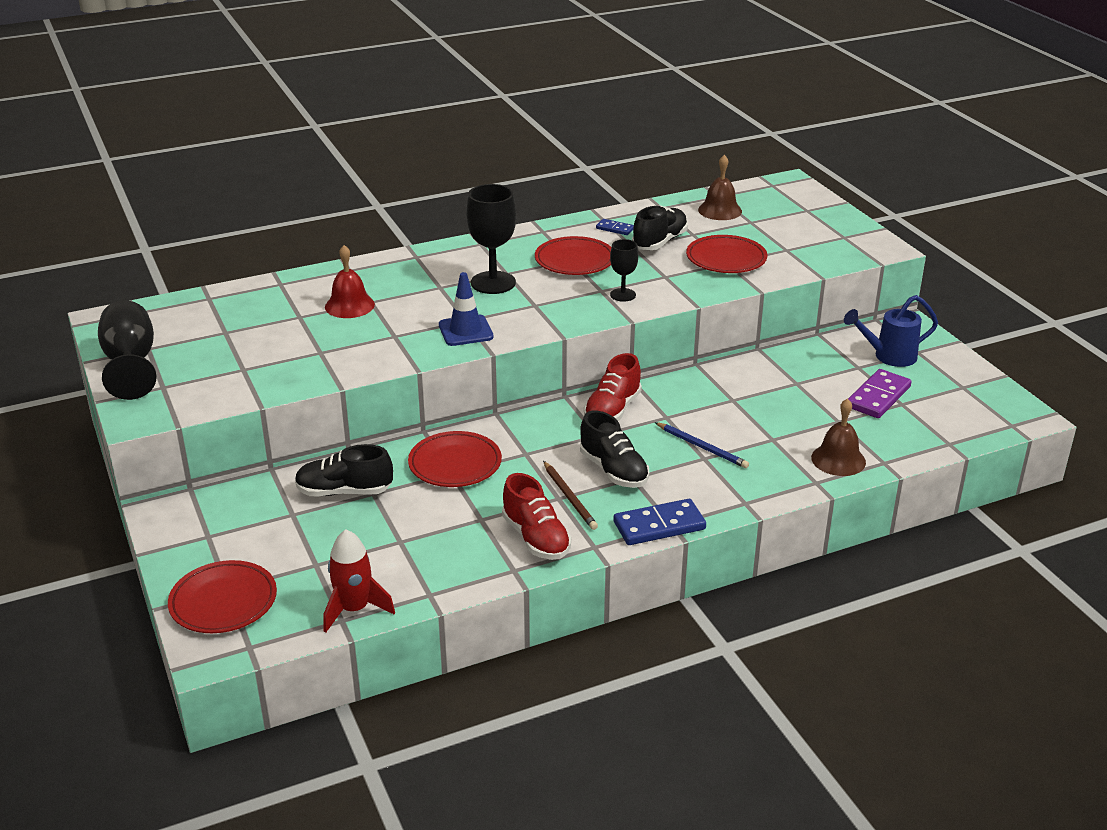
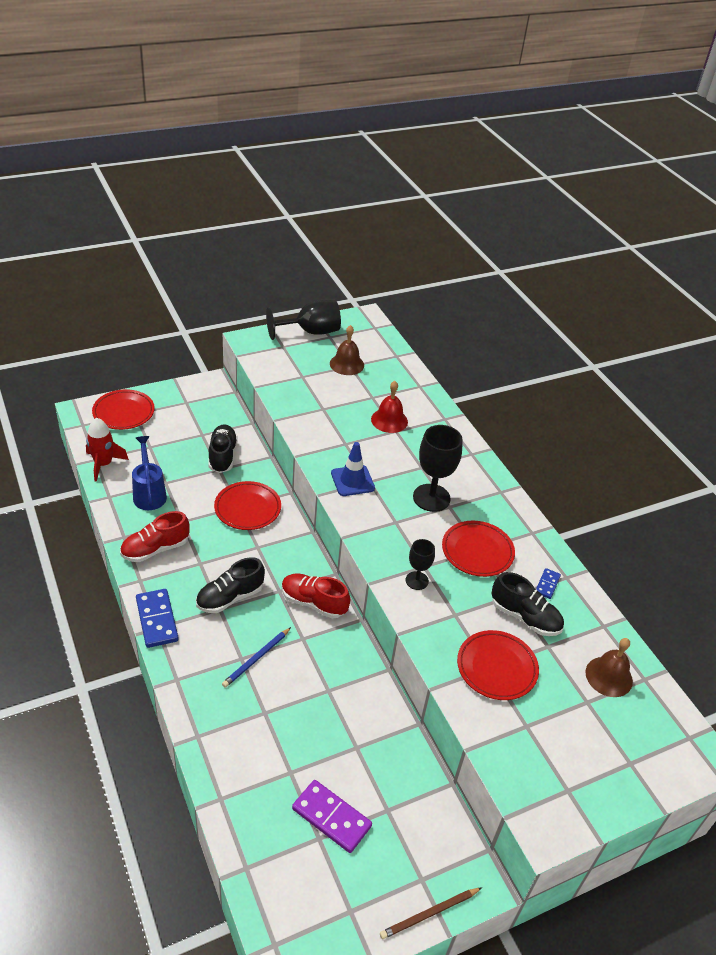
camera: 85 degrees right, 10 degrees up
(569, 497) = (199, 569): brown pencil -> brown pencil (429, 914)
(838, 460) = (228, 760): brown bell -> brown bell (347, 364)
(888, 356) = (409, 845): blue watering can -> blue watering can (149, 493)

